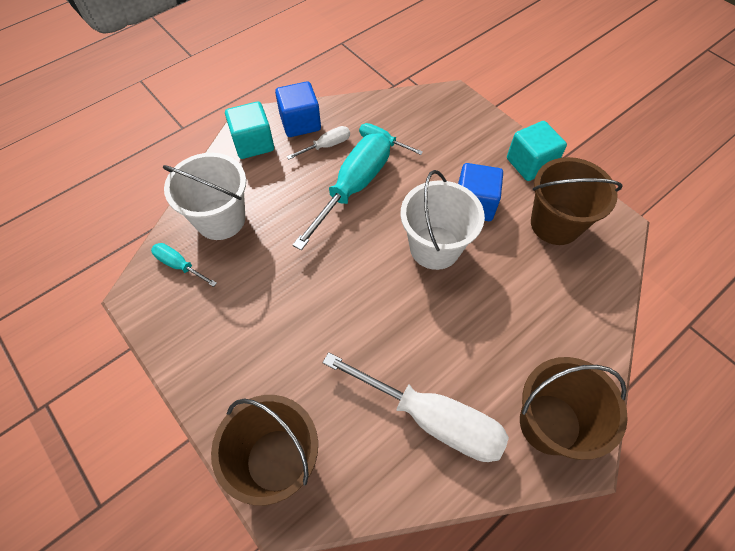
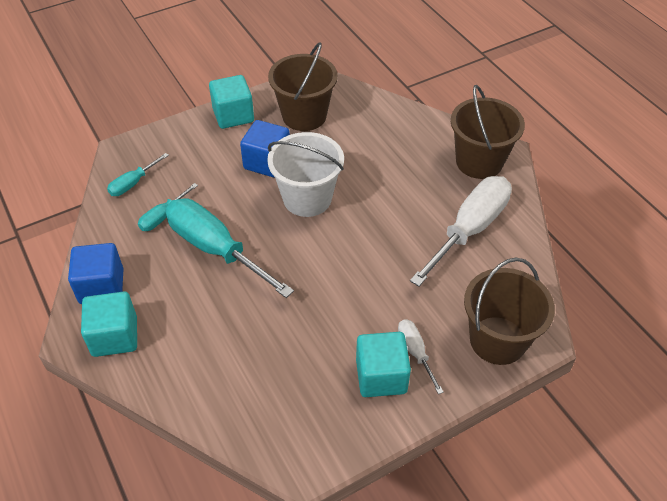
camera: 80 degrees left, 10 degrees down
(179, 265) = (273, 420): turquoise screwdriver -> turquoise screwdriver (133, 183)
(220, 219) = (220, 376): white bucket -> none
(226, 346) = (381, 376): none -> turquoise cube
(326, 146) = (148, 265): white screwdriver -> white screwdriver (415, 352)

